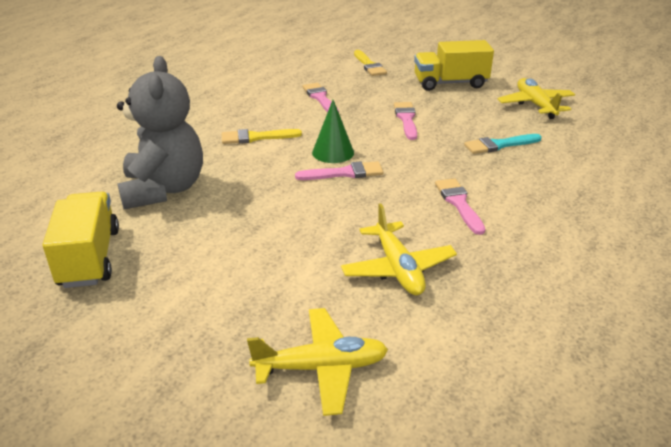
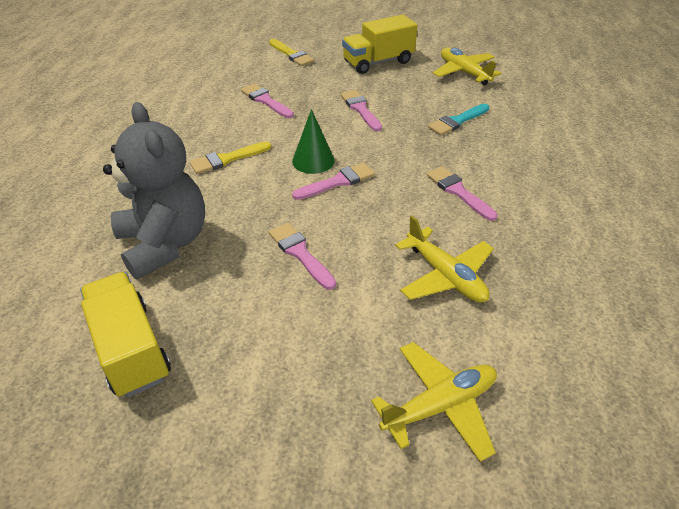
camera: 20 degrees left, 10 degrees up
(273, 221) = (300, 253): none -> pink brush

